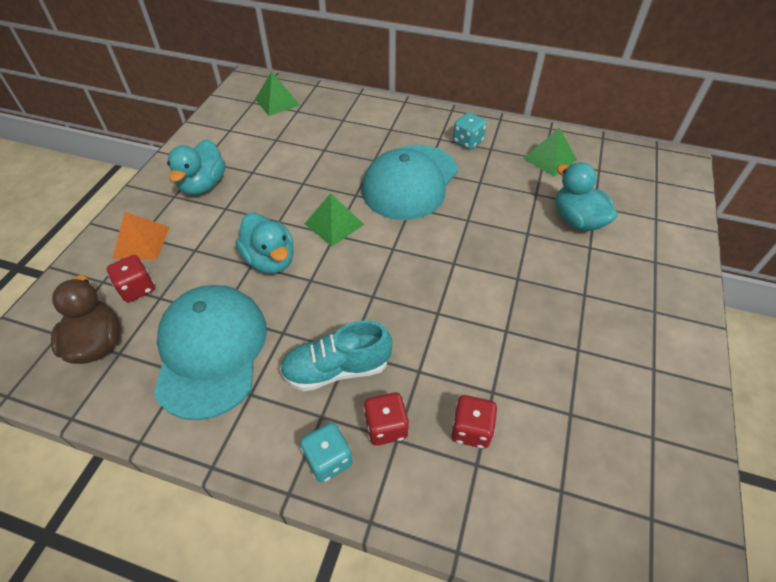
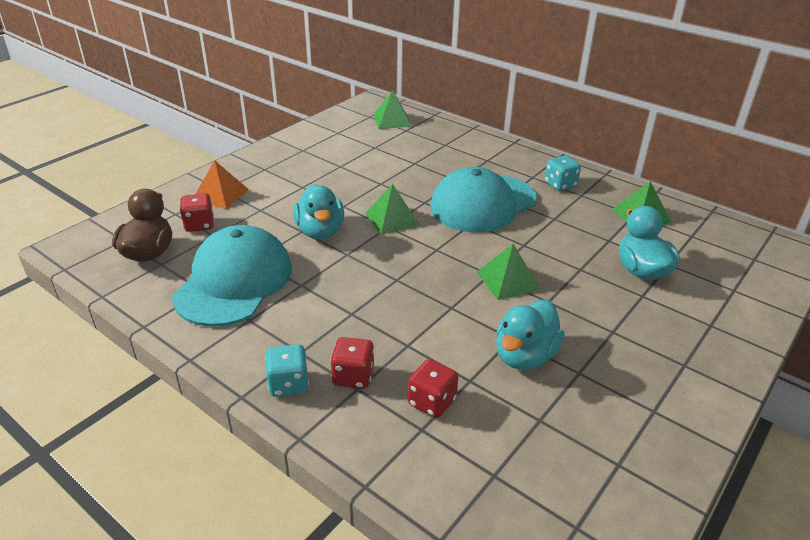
camera: 20 degrees right, 15 degrees down
(203, 185) = (293, 166): turquoise duck -> turquoise duck (524, 356)
(337, 369) = (333, 323): turquoise shoe -> none
(472, 265) = (508, 280): none -> green pyramid

